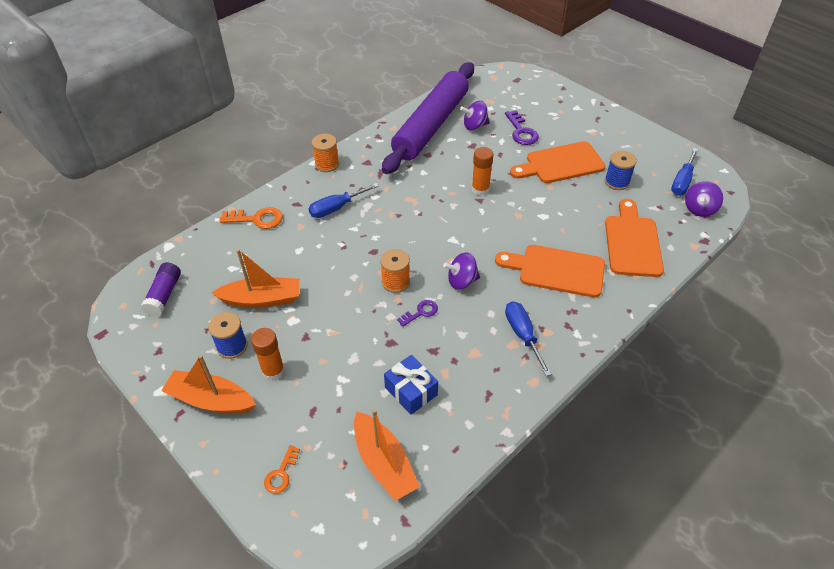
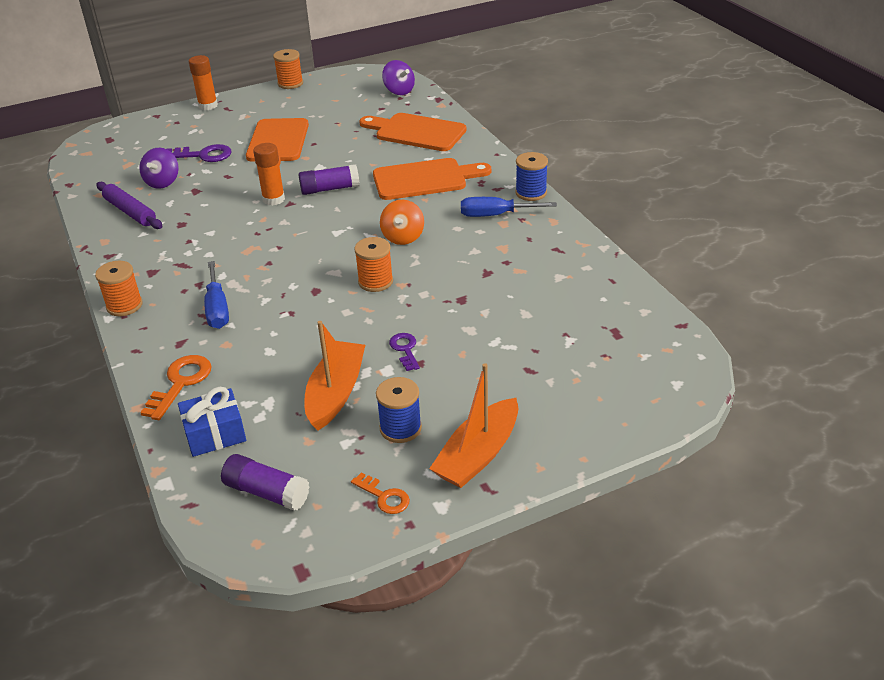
camera: 70 degrees left, 10 degrees down
(273, 371) = (458, 395): orange glue stick -> orange glue stick (208, 106)
(281, 474) = (604, 404): orange key -> orange key (384, 497)
(384, 463) = (613, 328): orange boat -> none
(411, 391) = (532, 296): blue gift -> blue gift (215, 434)
(421, 312) = (431, 271): purple key -> purple key (405, 349)
(431, 125) = (130, 212): purple rolling pin -> purple rolling pin, size x0.45
(461, 281) = (403, 237): purple spinning top -> orange spinning top
(510, 216) = (330, 189): none -> purple glue stick
(556, 270) = (425, 179): orange cutting board -> orange cutting board turned 135 degrees counterclockwise
(617, 182) = (330, 120): blue spool -> blue spool (531, 193)
(662, 138) = (290, 83): none -> orange spool
(682, 181) = (357, 89): blue screwdriver -> none

